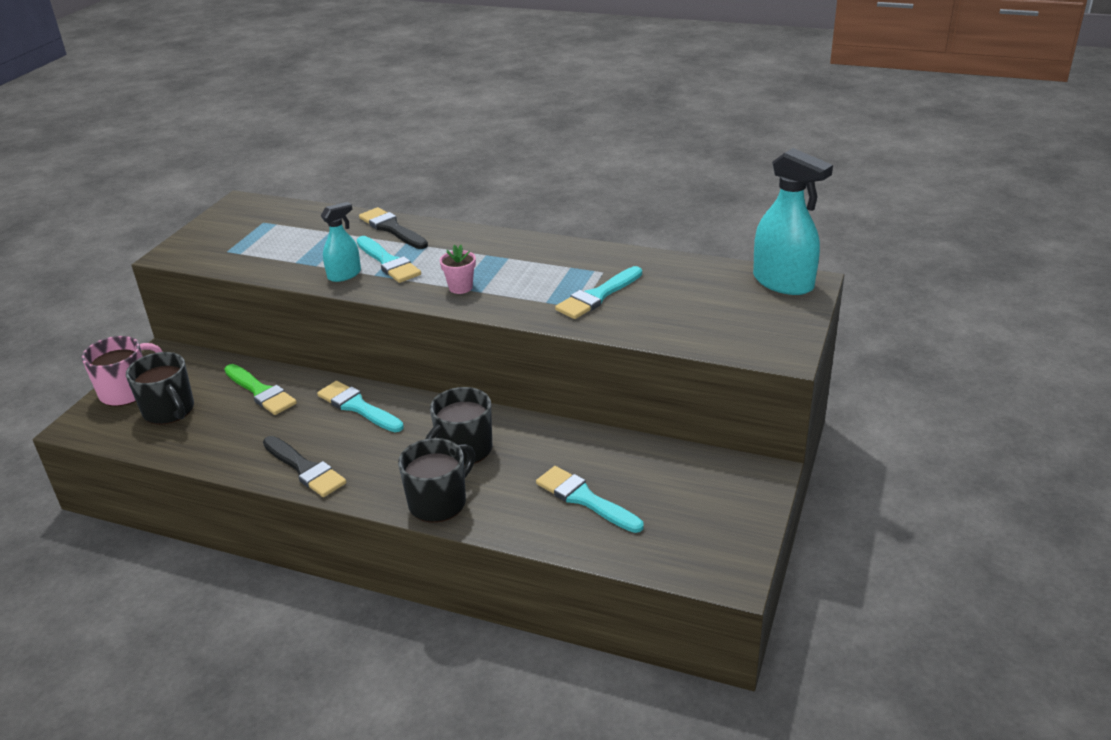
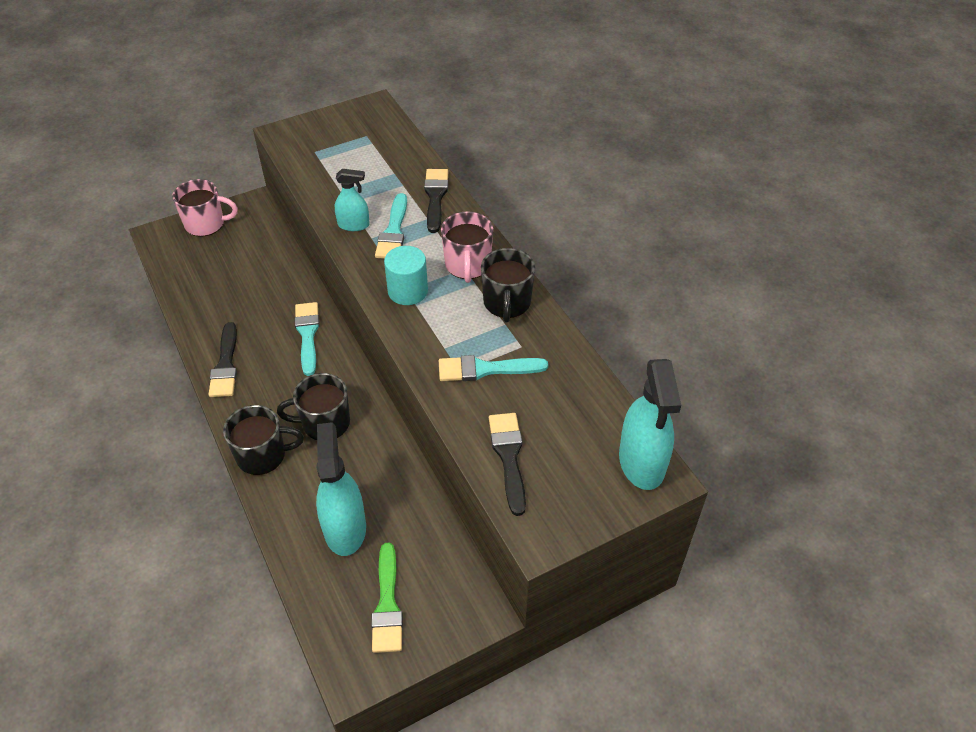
camera: 40 degrees right, 15 degrees up
(169, 411) = (210, 258): black mug -> black mug (507, 303)
(261, 392) = (271, 278): green brush -> green brush (387, 604)
(460, 287) = (407, 291): pink flower pot -> turquoise cylinder
(486, 251) = (467, 265): none -> pink mug
(584, 499) = (345, 528): turquoise brush -> turquoise spray bottle
(693, 329) = (508, 457): none -> black brush

